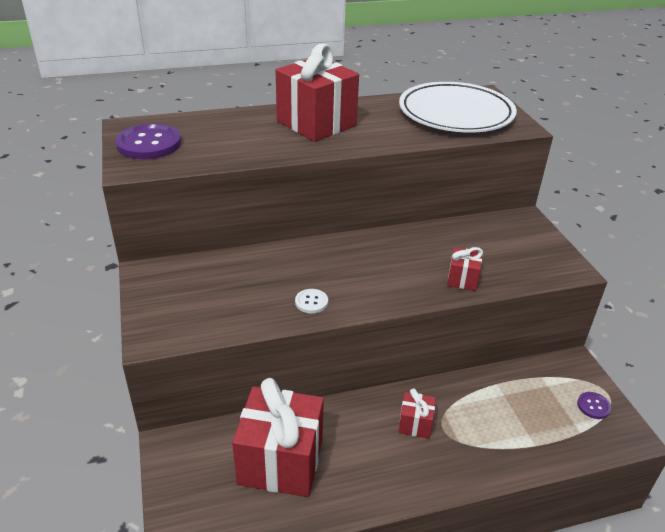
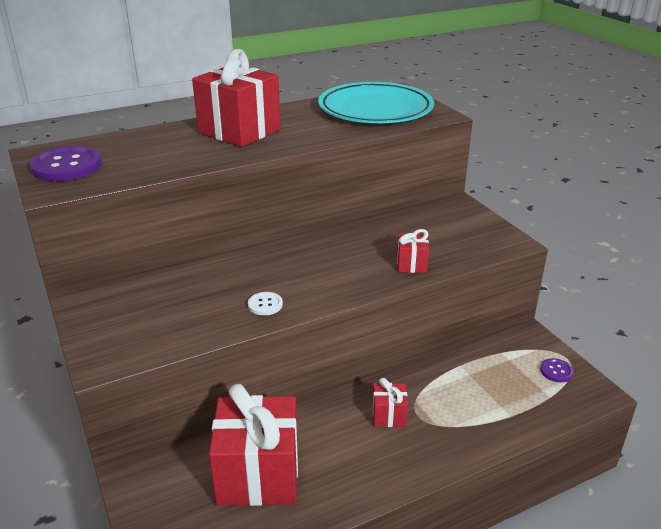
camera: 10 degrees left, 5 degrees down
(456, 113) = (375, 109): white plate -> turquoise plate

